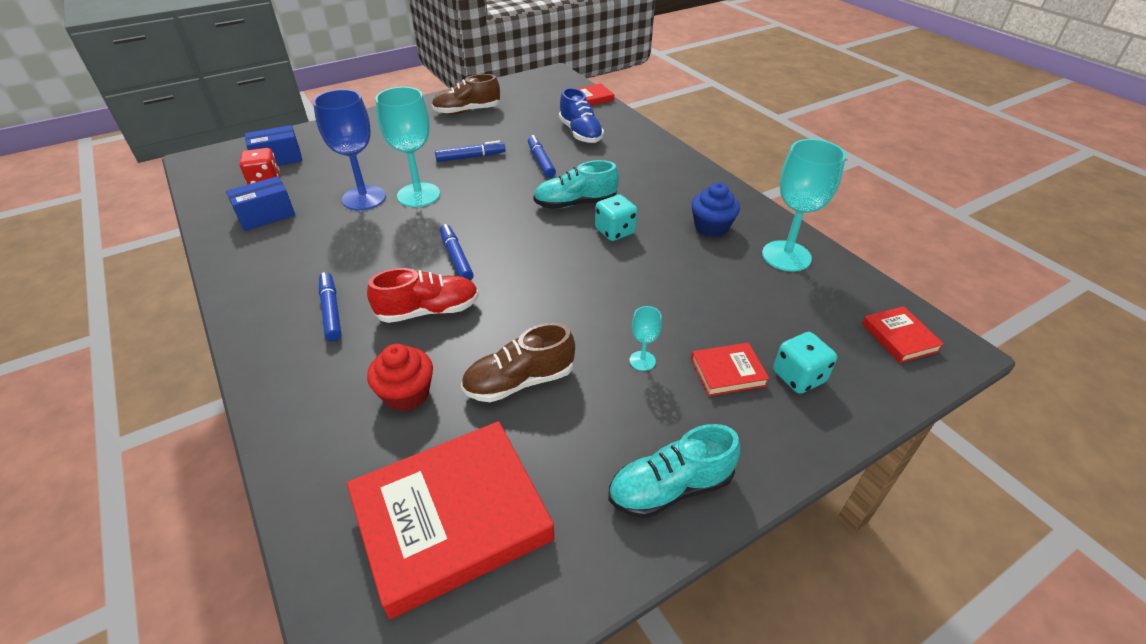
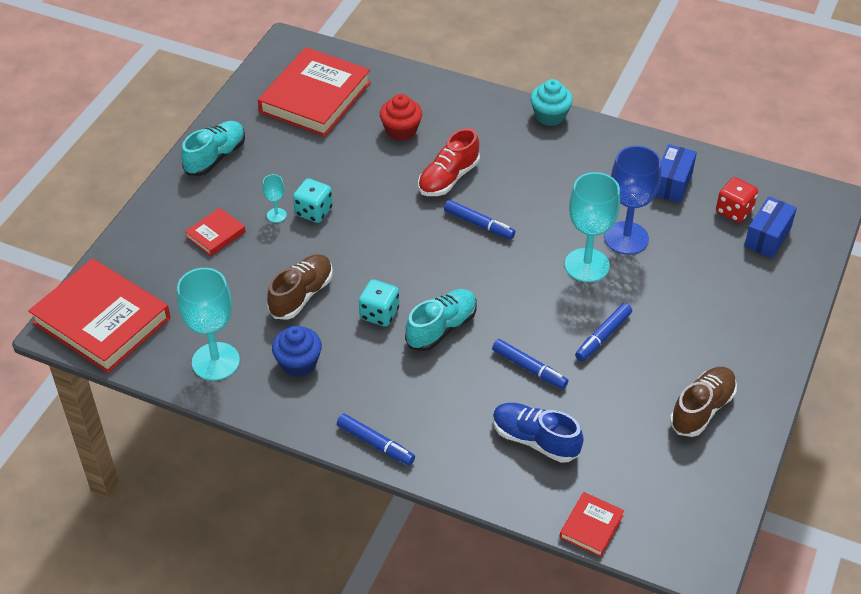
camera: 145 degrees right, 5 degrees up
(245, 324) = (550, 116): none -> turquoise cupcake
(331, 311) = (510, 148): blue marker -> blue marker (375, 444)
(519, 382) = (343, 167): brown shoe -> brown shoe (301, 295)
(798, 377) = (167, 254): turquoise dice -> turquoise dice (313, 212)
(899, 337) = (102, 320): red book -> red book, size x2.19

